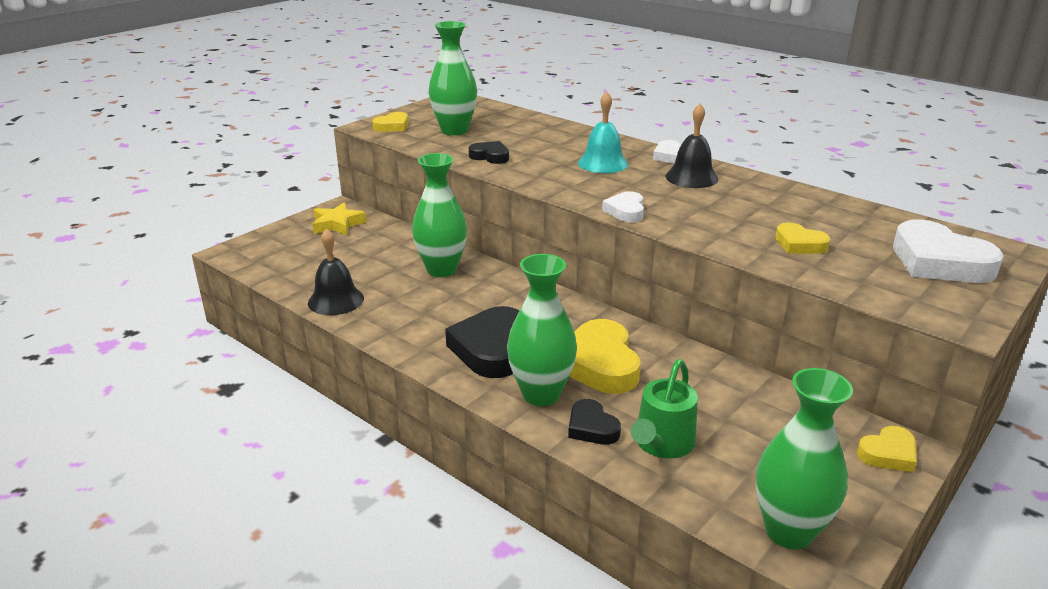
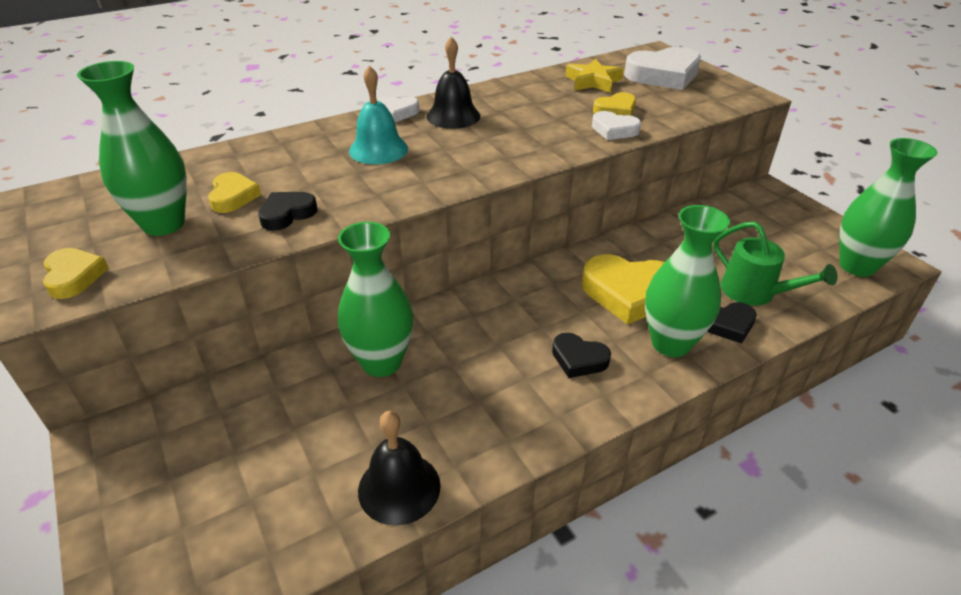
camera: 70 degrees left, 10 degrees up
(337, 224) = (157, 451): yellow star -> yellow star (593, 81)
(491, 349) = (579, 359): black heart -> black heart, size x0.54
(626, 211) = (507, 166): white heart -> white heart (614, 130)
(888, 454) = (772, 199): yellow heart -> yellow heart (233, 197)

